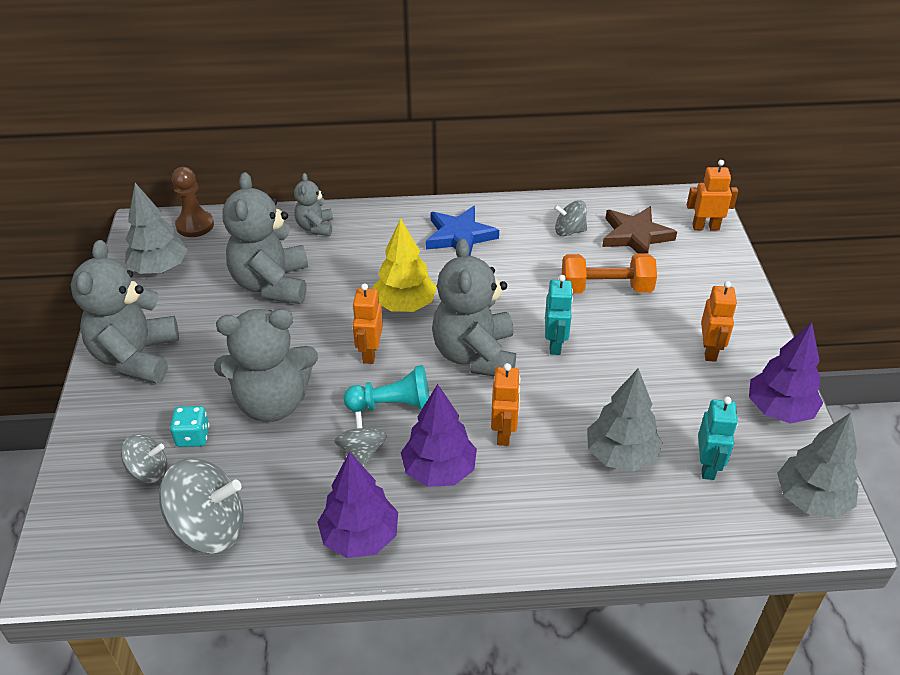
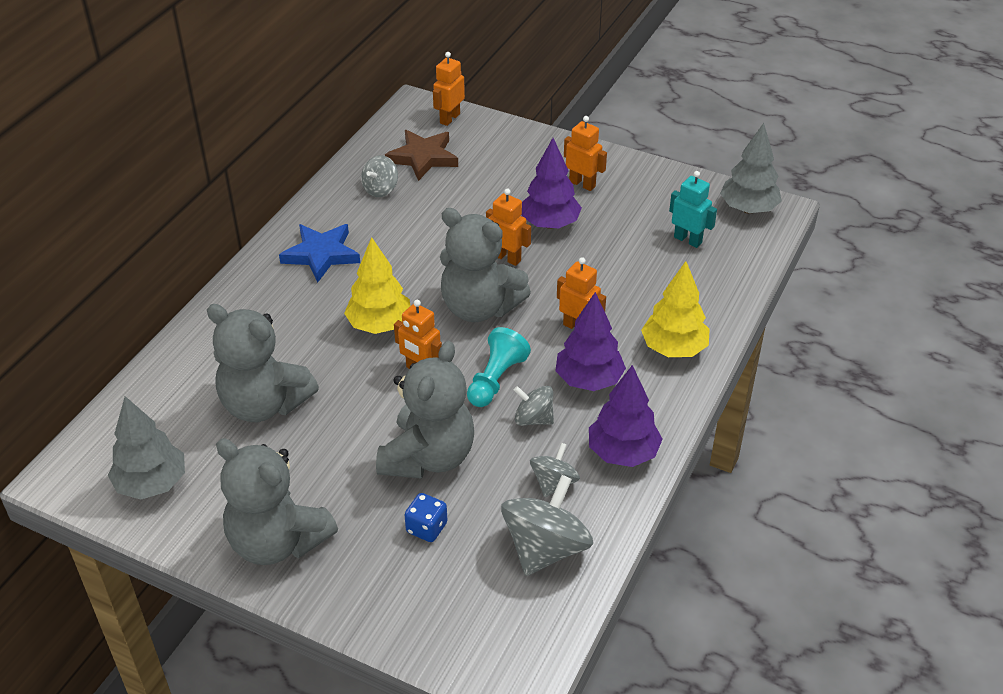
camera: 60 degrees left, 0 degrees up
(149, 471) = (446, 573): grey spinning top -> grey spinning top (554, 483)
(193, 437) = (426, 528): turquoise dice -> blue dice
(195, 225) = (106, 433): brown pawn -> none
(315, 227) = (207, 343): grey teddy bear -> none
(533, 520) = (674, 349): none -> yellow tree
(555, 344) = (507, 258): turquoise robot -> orange robot
(606, 288) = (469, 202): orange dumbbell -> none
(621, 455) = (647, 276): grey tree -> none
(779, 410) = (664, 182): purple tree -> purple tree (549, 224)

